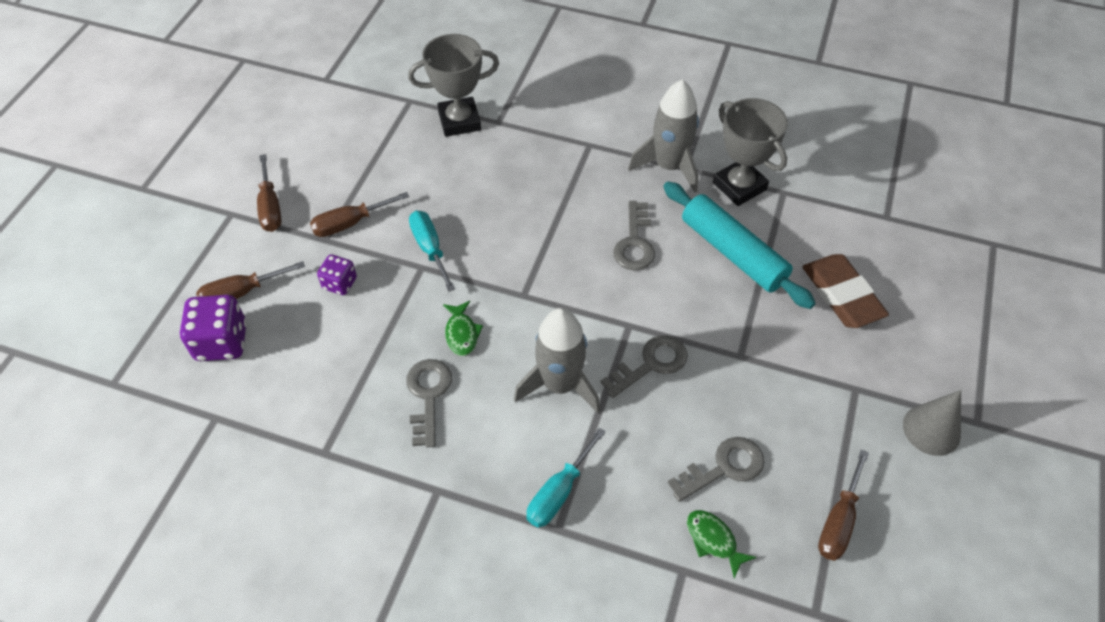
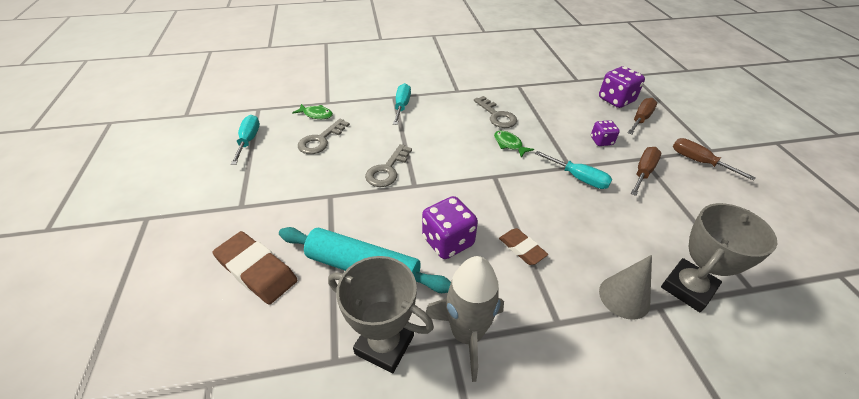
camera: 150 degrees right, 10 degrees down
(560, 385) = (434, 142): grey rocket -> none
(567, 206) = (522, 248): none -> brown eraser
(634, 242) = (448, 241): grey key -> purple dice
(838, 521) = (249, 140): brown screwdriver -> turquoise screwdriver
(931, 429) = (184, 201): grey cone -> grey cone (624, 297)

